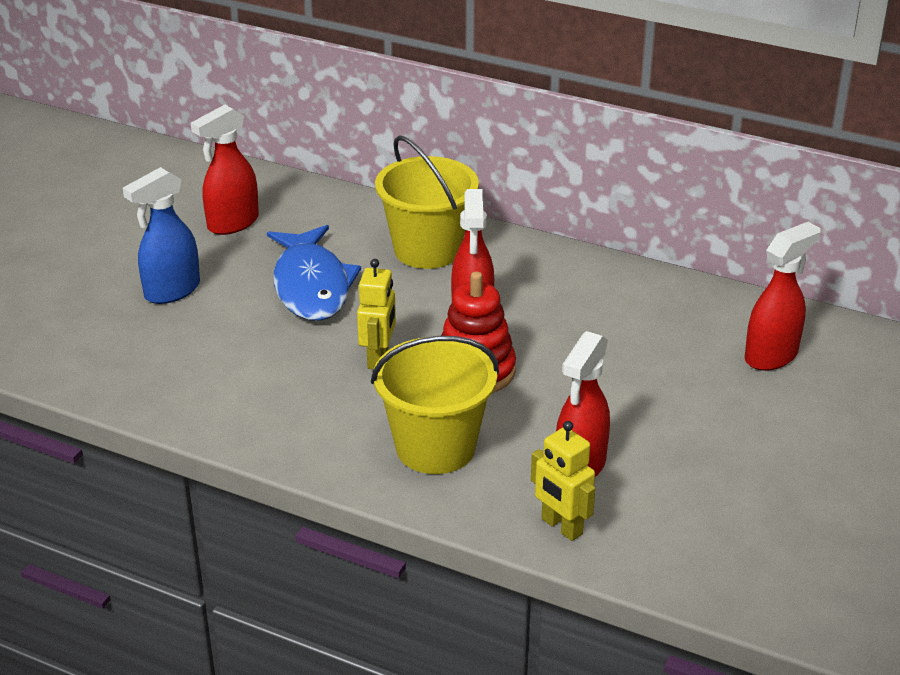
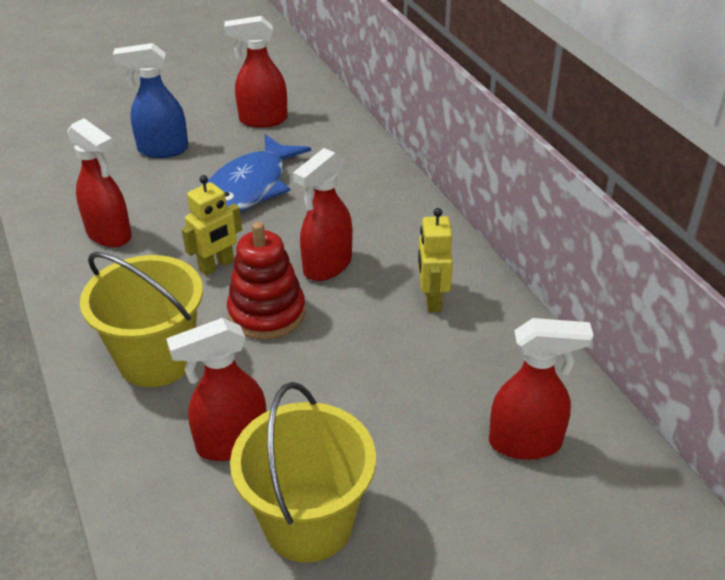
camera: 40 degrees right, 5 degrees up
(238, 382) = (109, 235): none -> red spray bottle
(427, 250) = (363, 199): yellow bucket -> yellow bucket (308, 523)
(561, 527) = (147, 487): yellow robot -> yellow robot (432, 300)

